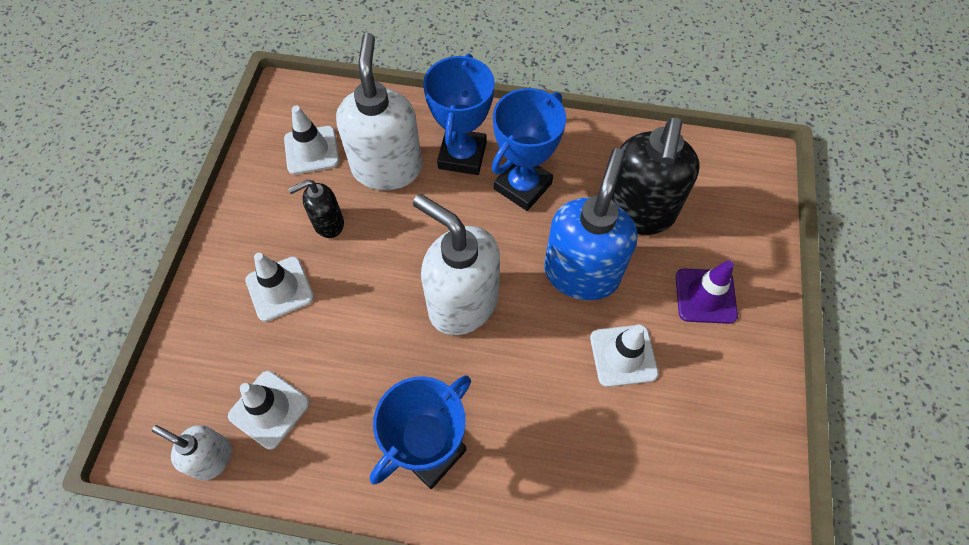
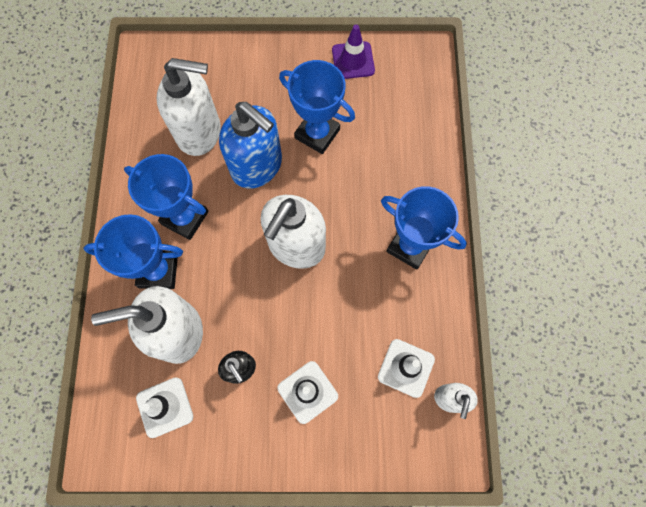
camera: 100 degrees left, 10 degrees up
(581, 272) = (257, 166): blue soap dispenser -> blue soap dispenser turned 150 degrees counterclockwise
(623, 355) = (317, 134): white traffic cone -> blue trophy
(638, 212) = (199, 132): black soap dispenser -> white soap dispenser
(705, 296) = (263, 86): purple traffic cone -> purple traffic cone (353, 60)

